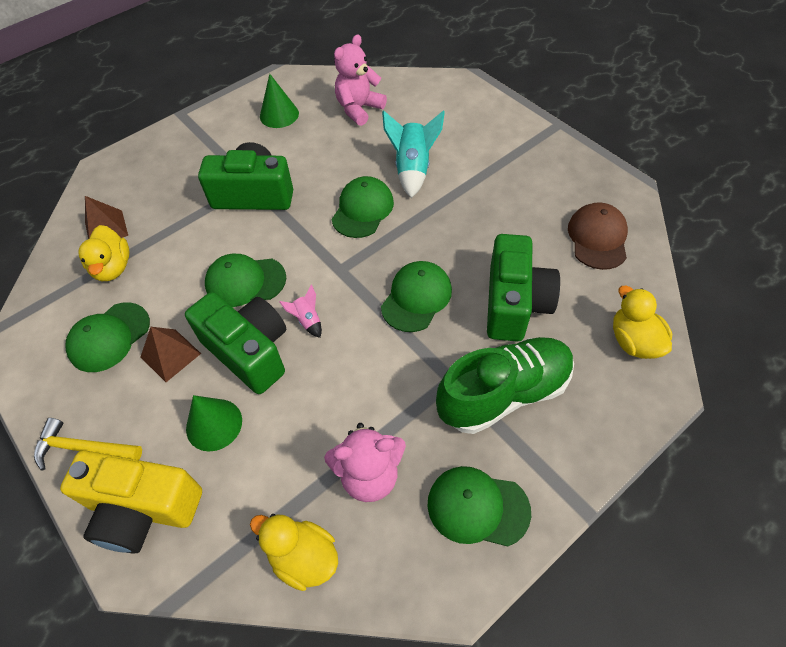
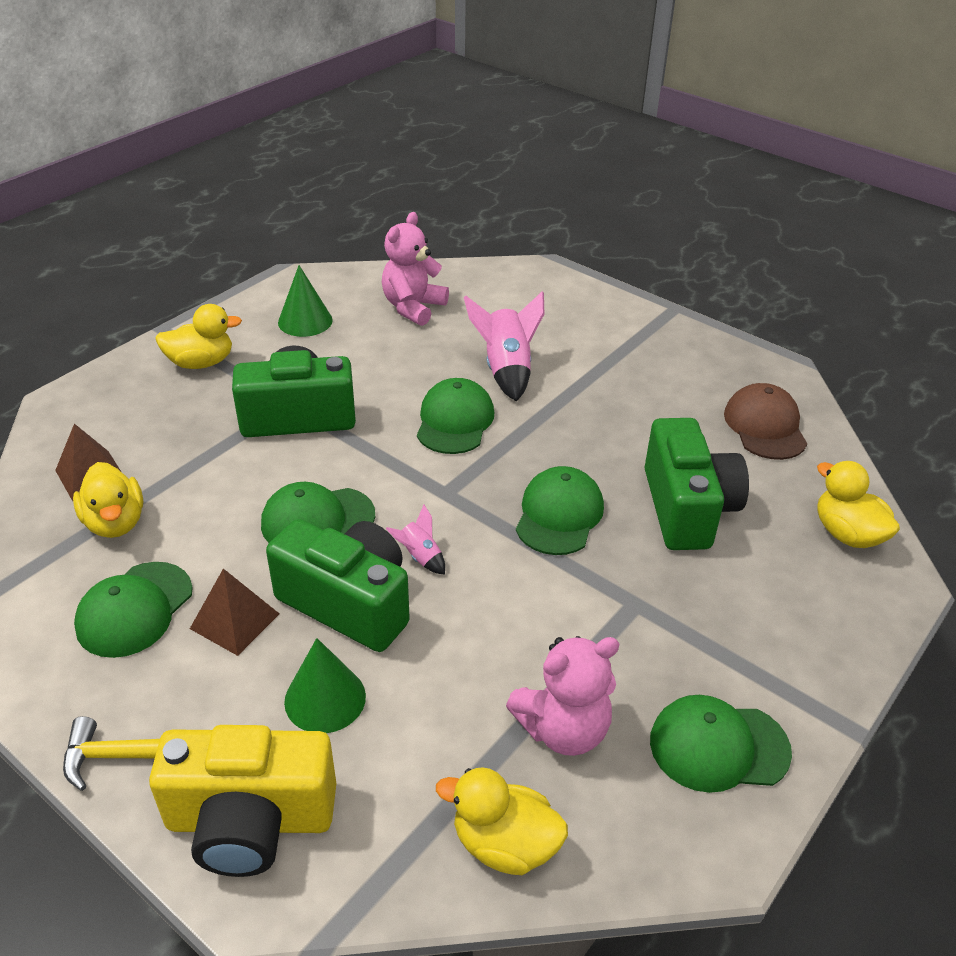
camera: 15 degrees left, 15 degrees down
(199, 144) = (201, 363): none -> yellow duck
(412, 169) = (506, 370): turquoise rocket -> pink rocket
(504, 394) = (708, 611): green shoe -> none

